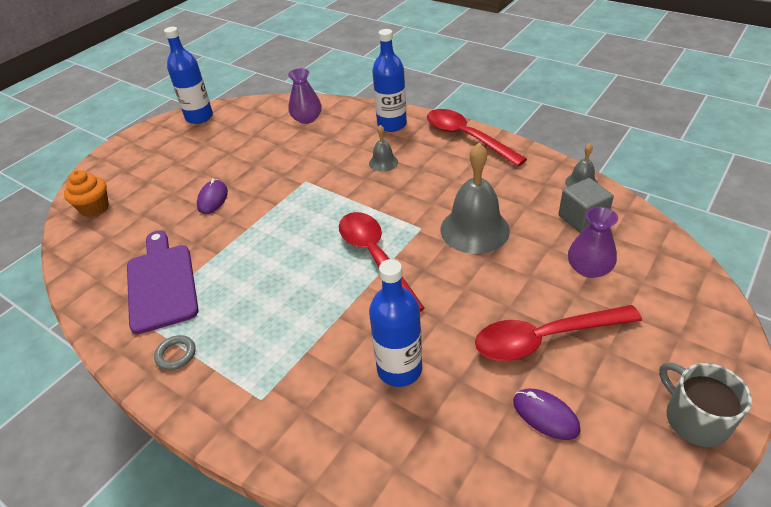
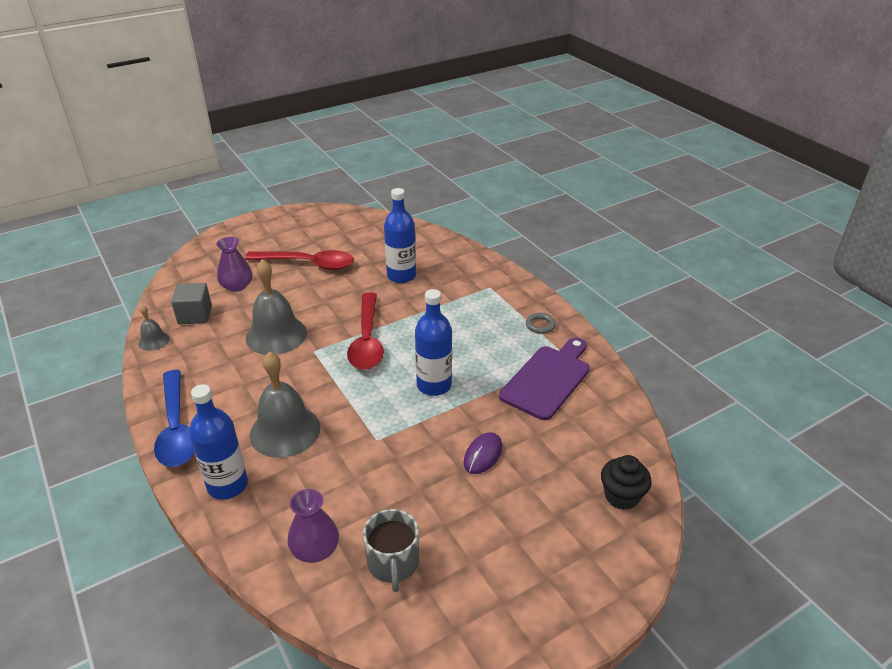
camera: 160 degrees left, 5 degrees down
(95, 208) = (621, 496): orange cupcake -> black cupcake
(161, 283) = (547, 379): purple cutting board -> purple cutting board turned 150 degrees counterclockwise
(199, 117) = (465, 635): blue bottle -> blue bottle (434, 385)
(383, 162) = (285, 431): grey bell -> grey bell, size x2.03
(467, 137) = (176, 428): red spoon -> blue spoon
(545, 415) = (344, 239): purple mouse -> none
(695, 419) = (280, 220): grey mug -> grey mug (393, 563)

